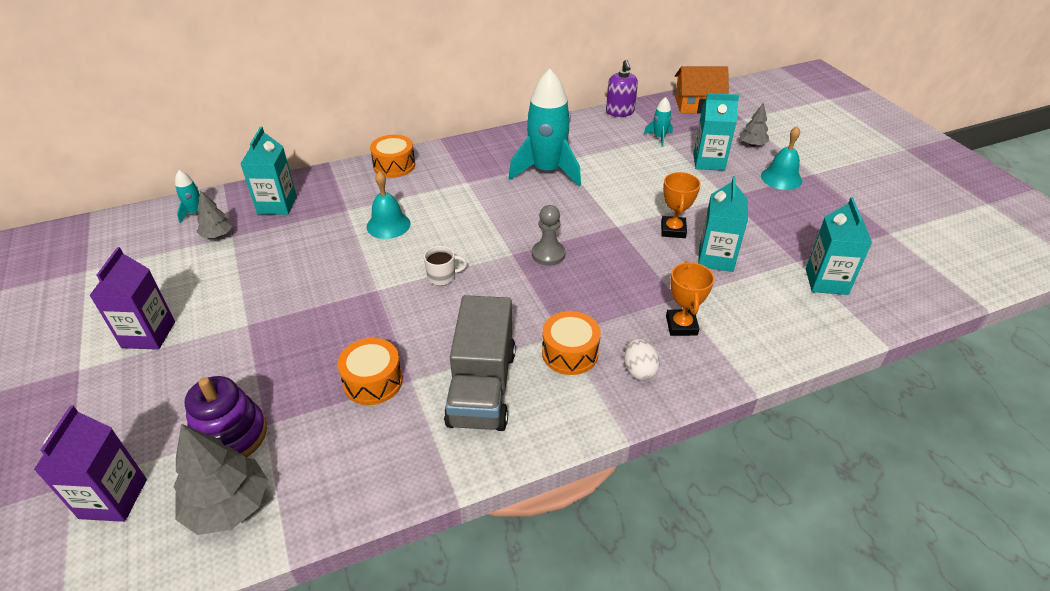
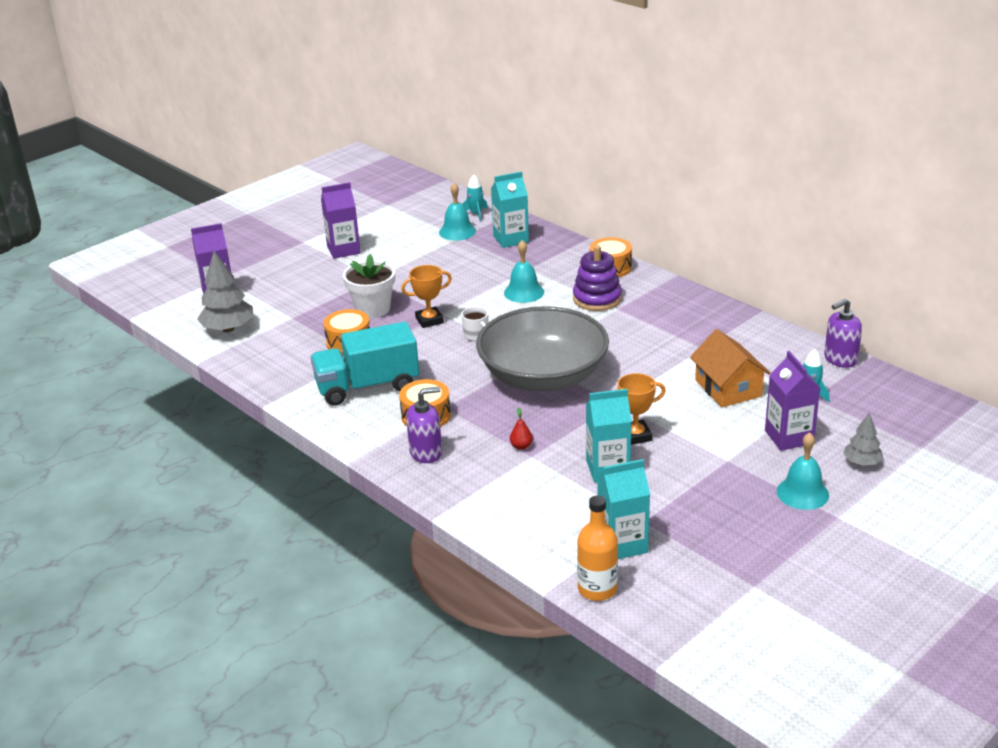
camera: 70 degrees right, 10 degrees down
(217, 235) = (457, 231): grey tree -> turquoise bell
(231, 435) = (278, 310): purple stacking toy -> purple stacking toy (597, 299)
(317, 342) = (373, 309): none -> white flower pot
(482, 387) = (367, 386): grey truck -> turquoise truck
(547, 171) = (675, 344): turquoise rocket -> none
(548, 254) = (543, 376): grey pawn -> grey bowl
(639, 370) = (426, 453): white egg -> purple soap dispenser
(658, 300) = (521, 446): none -> red pear
(681, 325) = (494, 465): orange trophy -> orange trophy (429, 320)
(697, 104) = (919, 408): orange house -> orange house (728, 388)
(708, 162) = (789, 437): turquoise carton -> purple carton
(886, 313) = (597, 589): none -> orange bottle

